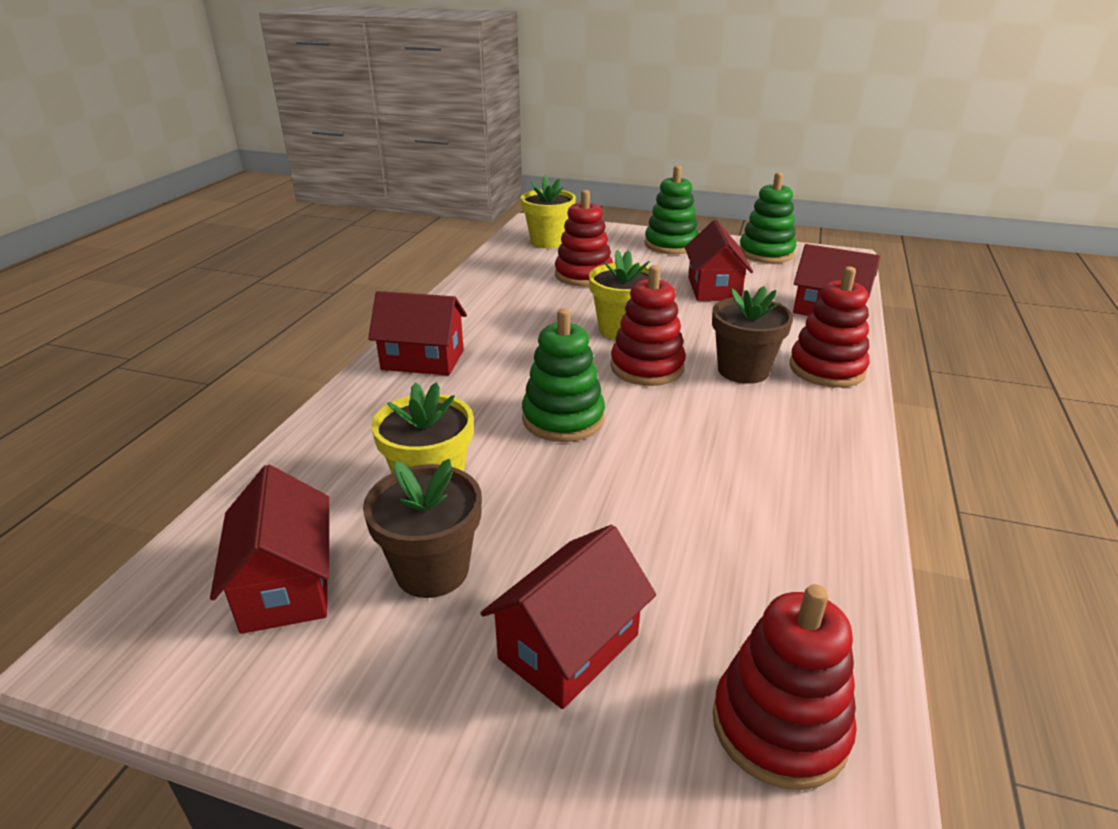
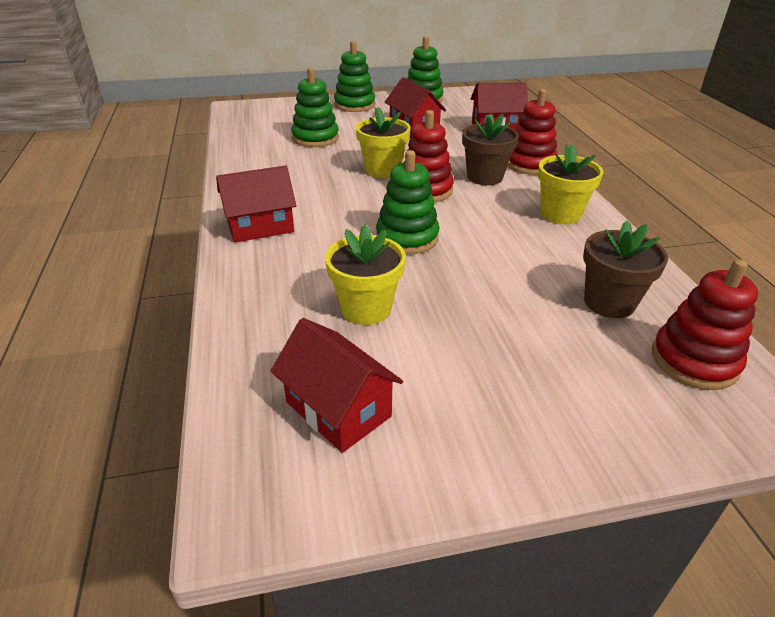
camera: 30 degrees left, 5 degrees up
(432, 570) = (428, 359): brown flower pot -> brown flower pot (609, 302)
(548, 242) = (262, 119): yellow flower pot -> yellow flower pot (560, 214)
(568, 646) = (555, 368): red house -> none
(583, 275) = (315, 138): red stacking toy -> green stacking toy

